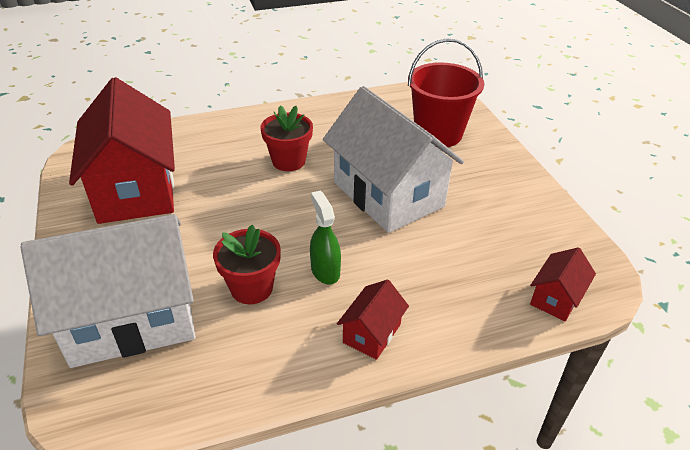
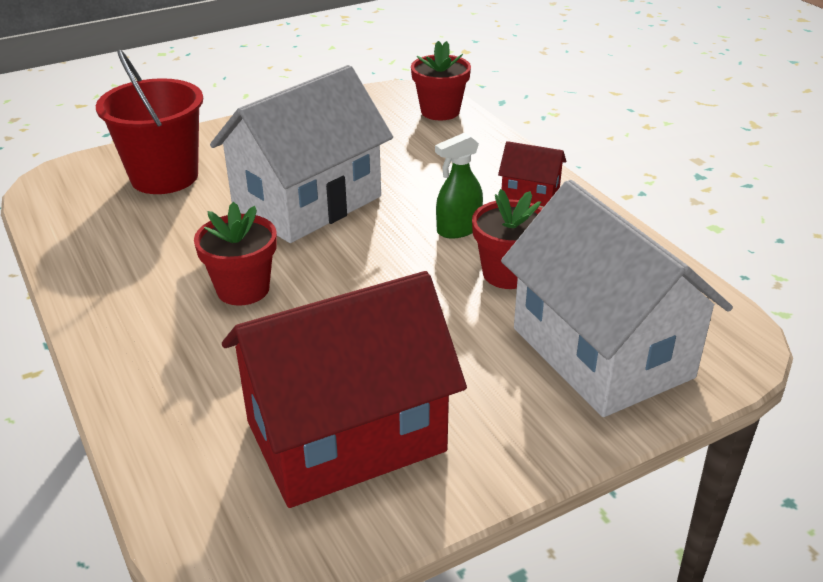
camera: 100 degrees left, 5 degrees down
(556, 298) = (440, 111): red house -> red flower pot

